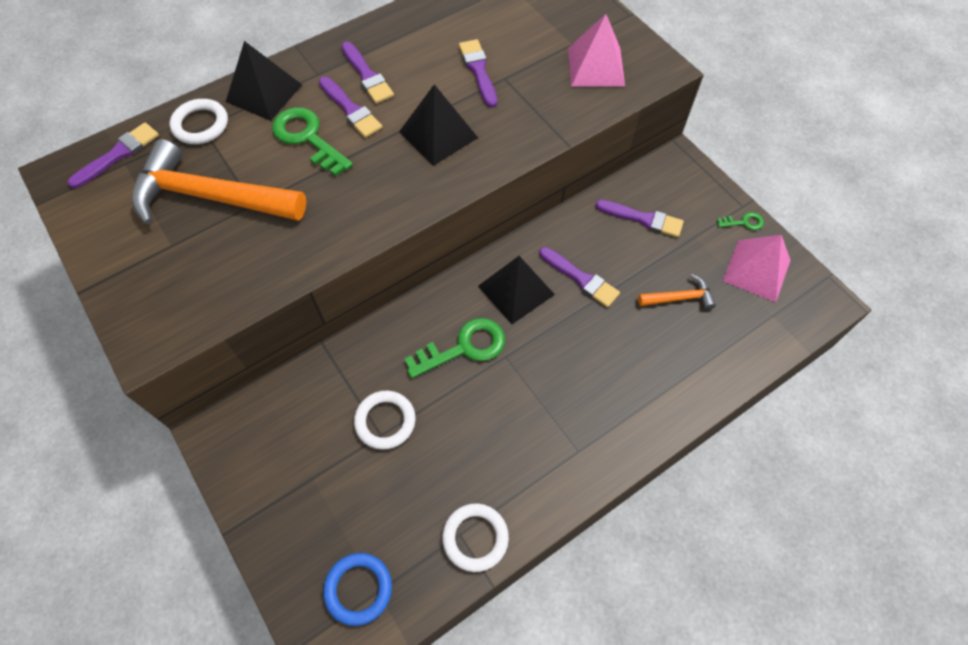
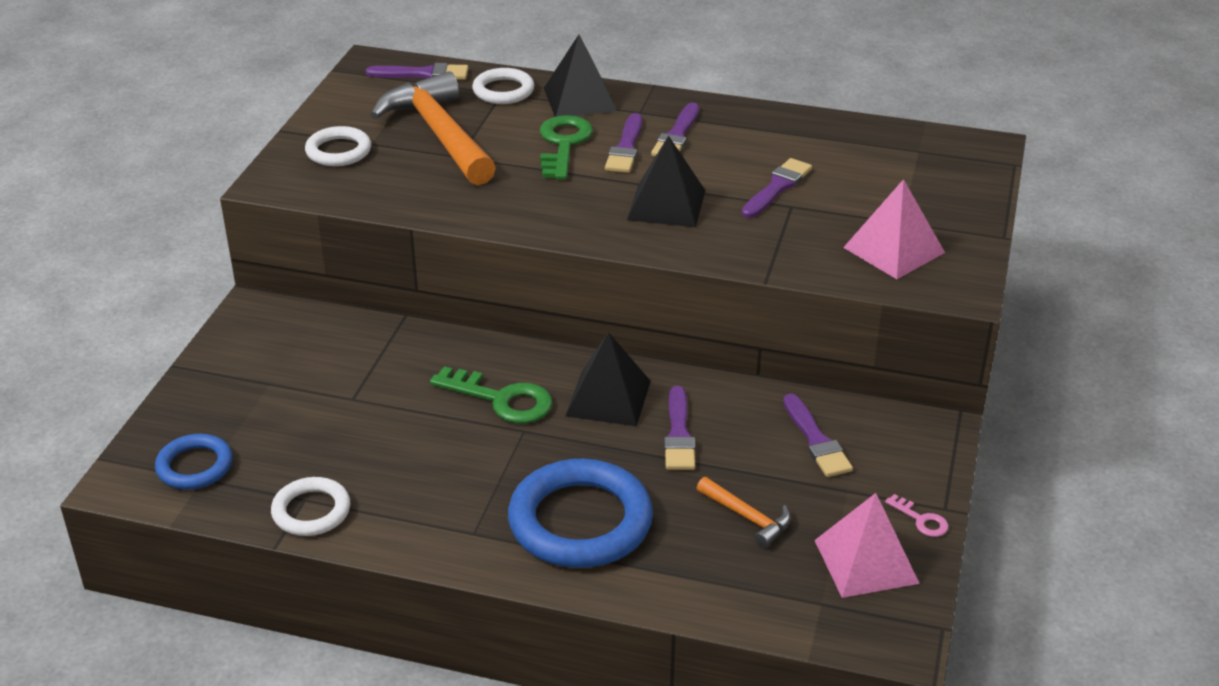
camera: 50 degrees right, 25 degrees down
(385, 421) = (369, 394): white ring -> white ring (338, 151)
(615, 384) = (580, 521): none -> blue ring
(744, 222) = (921, 520): green key -> pink key

